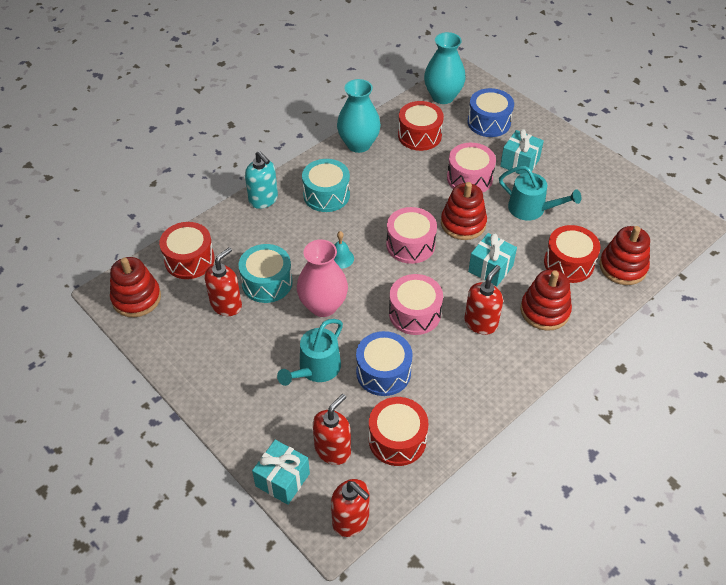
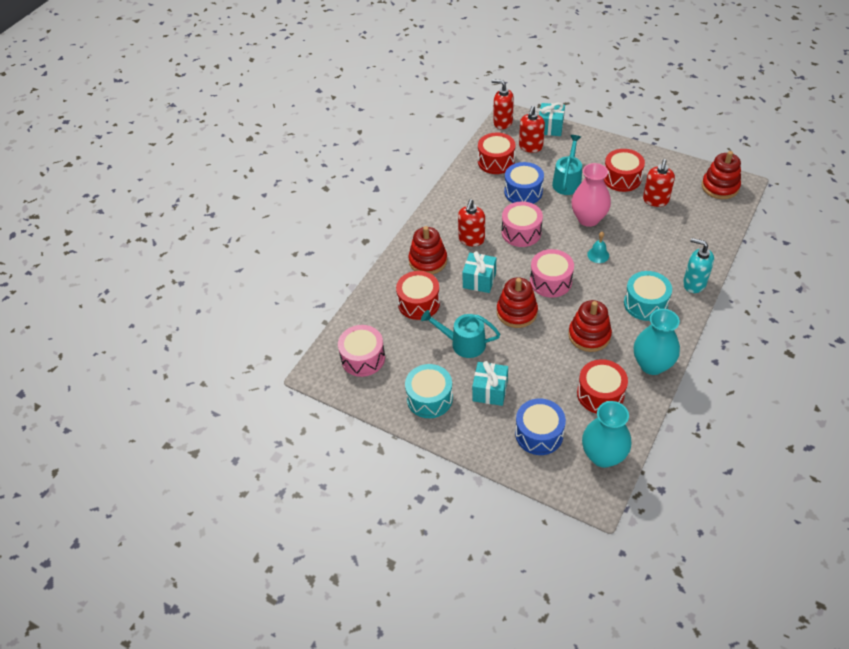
camera: 165 degrees right, 0 degrees up
(189, 260) = (708, 221): red drum -> red drum (622, 178)
(267, 282) = (639, 222): turquoise drum -> turquoise drum (429, 398)
(469, 178) = (530, 359): pink drum -> pink drum (363, 358)
(623, 267) = (374, 312): red stacking toy -> red stacking toy (589, 335)

